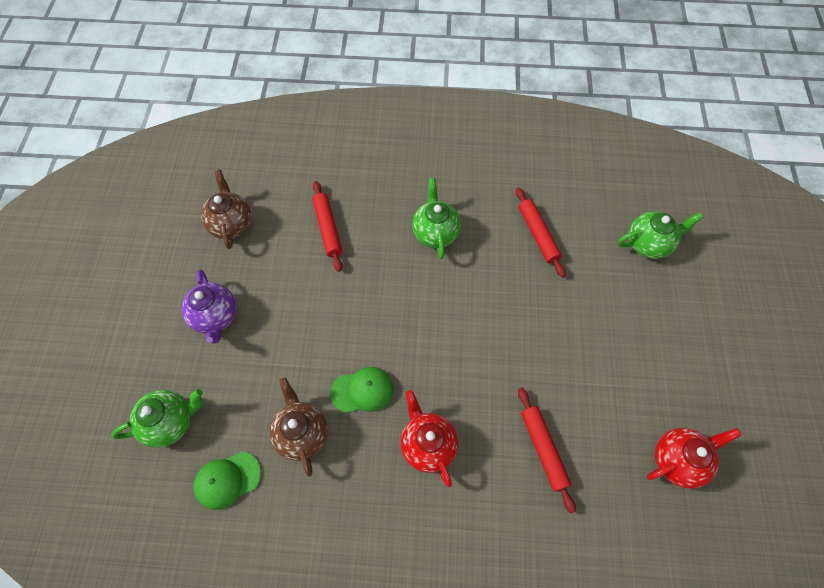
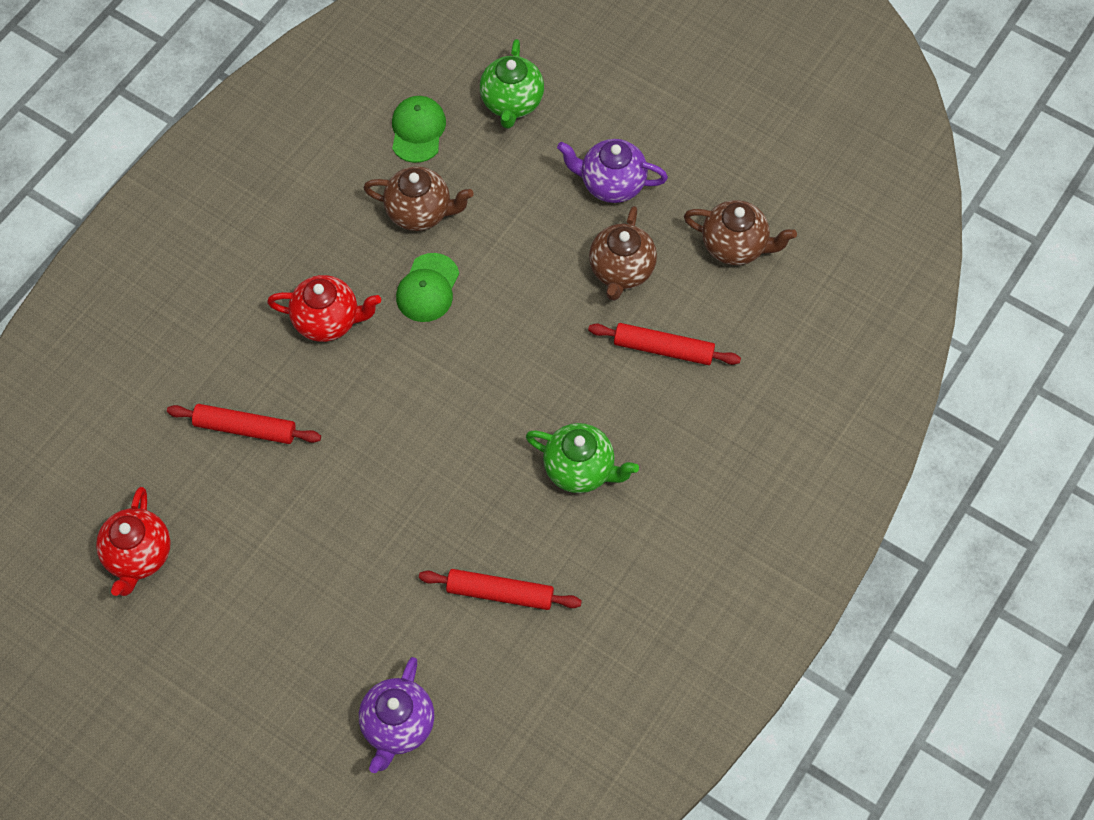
camera: 120 degrees right, 0 degrees up
(283, 278) = (621, 271): none -> brown teapot
(648, 244) = (398, 726): green teapot -> purple teapot

